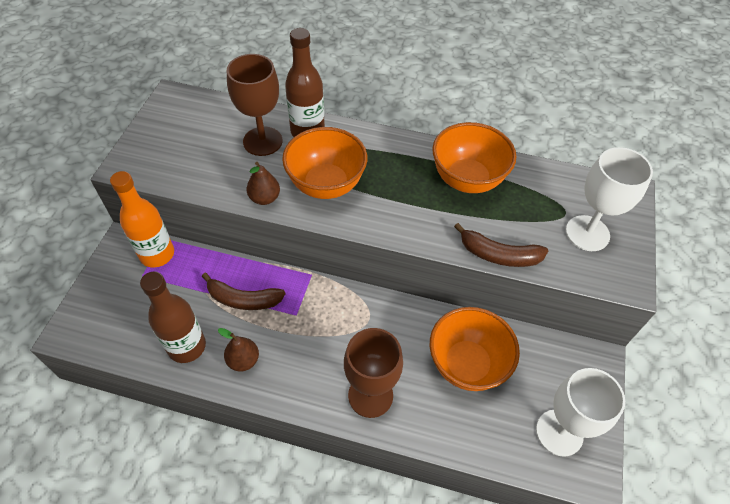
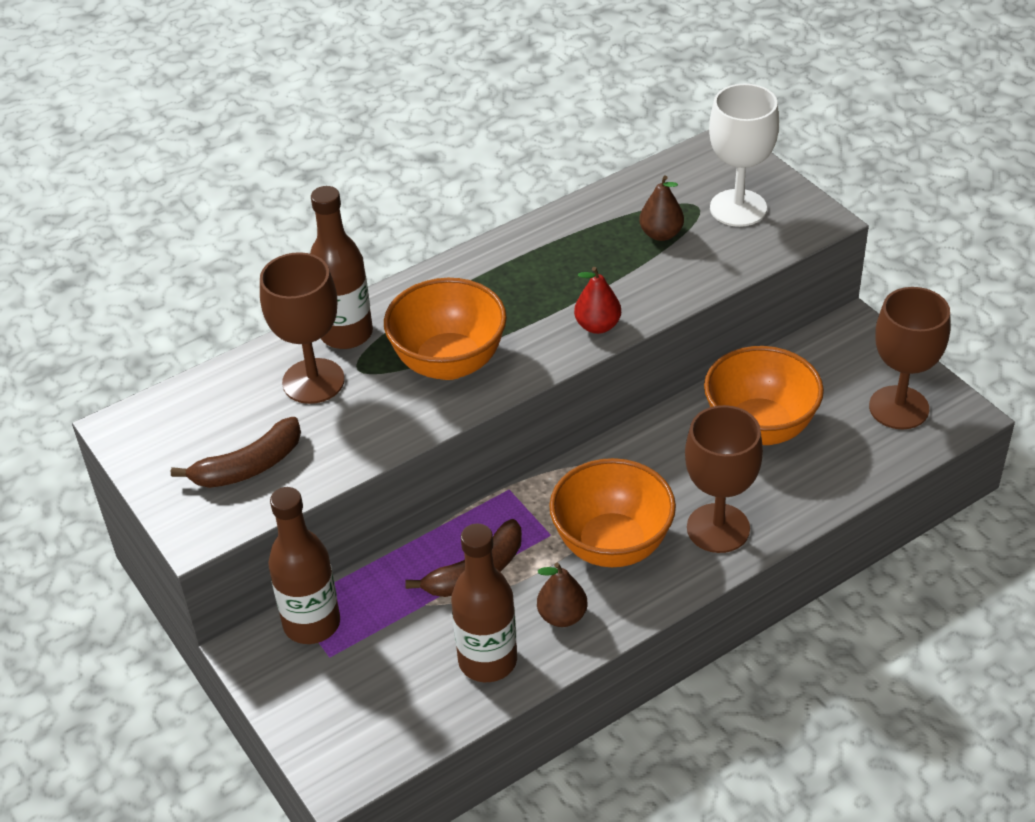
camera: 45 degrees left, 10 degrees down
(157, 254) = (312, 624): orange bottle -> brown bottle
(265, 198) = (407, 425): brown pear -> brown pear (661, 234)
(418, 230) = (597, 326): none -> red pear
(467, 179) = (574, 248): orange bowl -> orange bowl (612, 545)
(499, 255) = (694, 286): brown banana -> brown banana (249, 466)
(559, 432) = (899, 408): white goblet -> brown goblet

